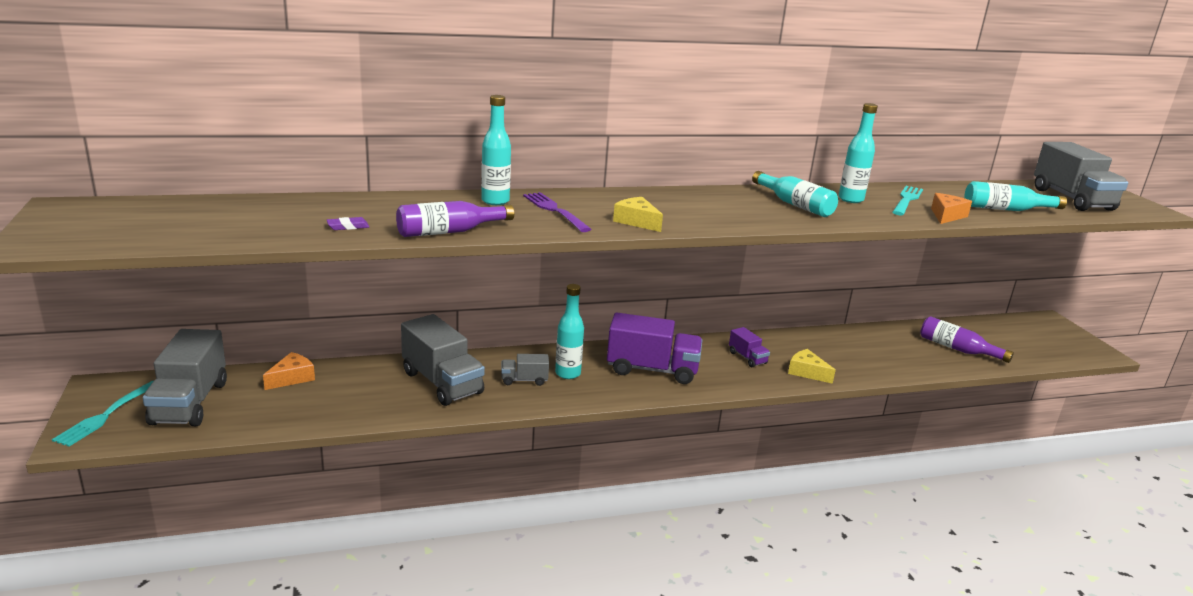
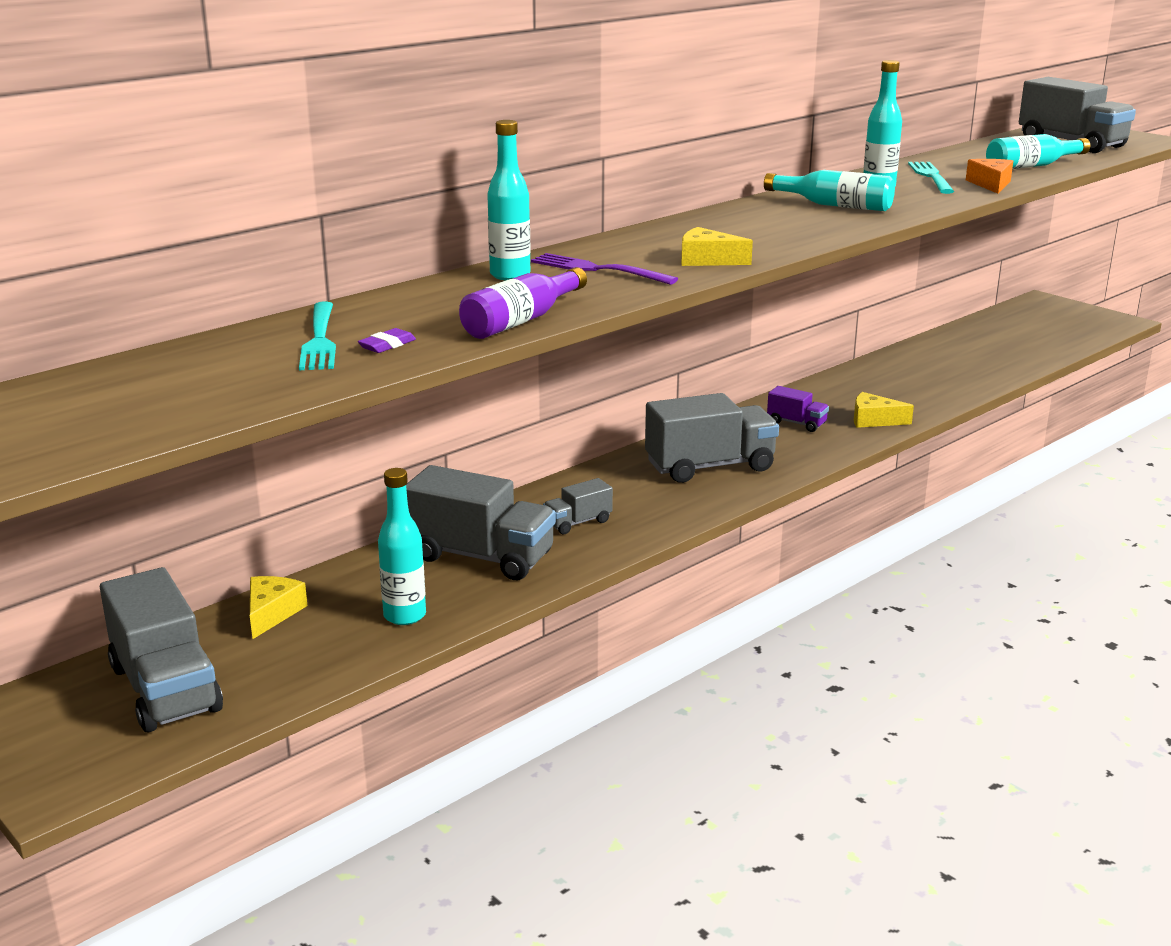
camera: 25 degrees left, 0 degrees up
(106, 415) = (58, 744): turquoise fork -> turquoise fork (319, 339)
(292, 378) = (272, 613): orange cheese -> yellow cheese
(567, 373) = (620, 500): turquoise bottle -> turquoise bottle (404, 616)
(652, 370) = (710, 466): purple truck -> grey truck
(957, 349) = (990, 354): purple bottle -> none

